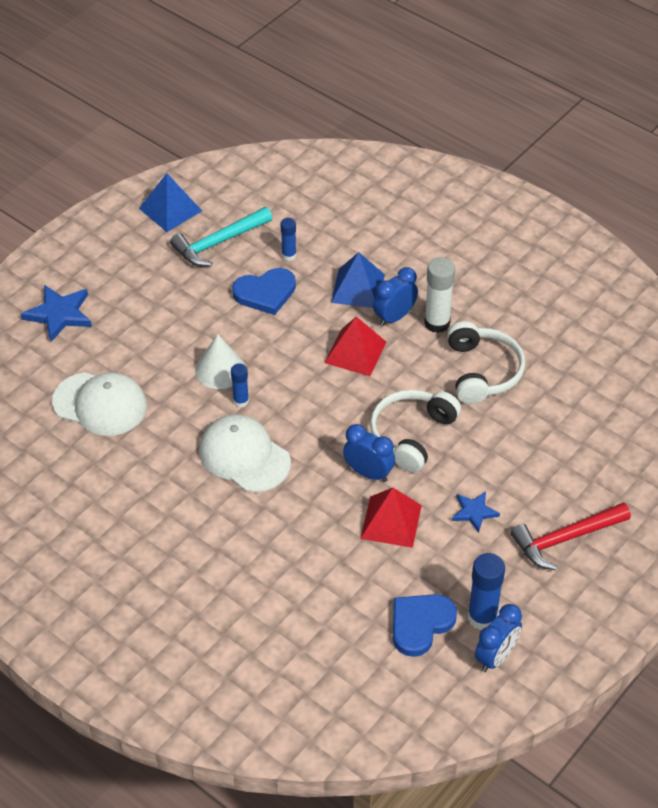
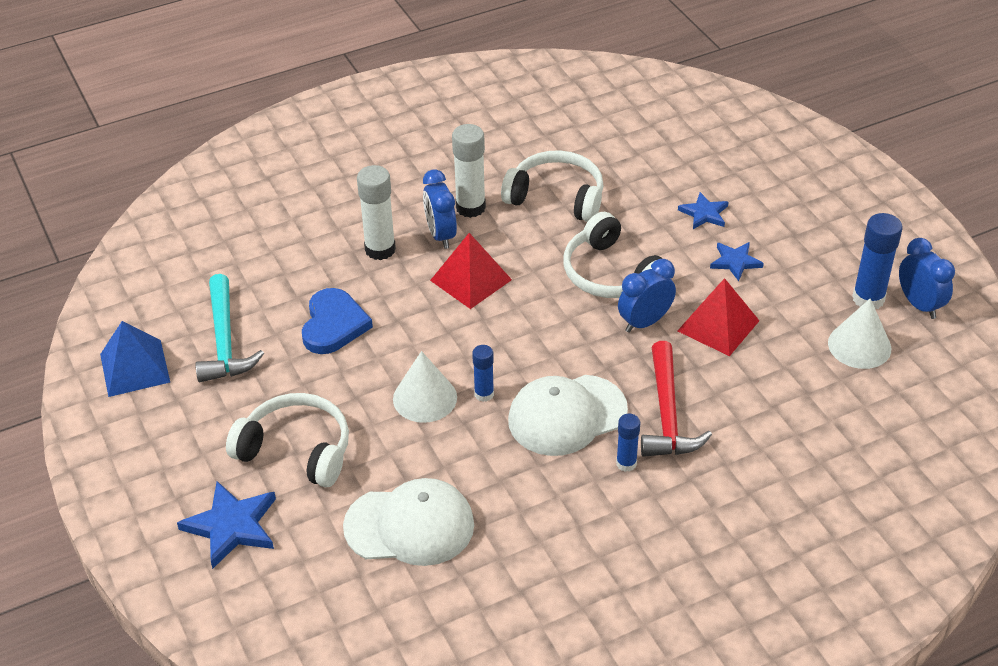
camera: 65 degrees left, 5 degrees down
(100, 404) = (409, 526): white cap -> white cap turned 45 degrees clockwise
(138, 320) = (296, 450): none -> white headphones
(289, 255) = (290, 288): blue glue stick -> blue glue stick (626, 463)
(358, 288) = (380, 249): blue pyramid -> white glue stick
(420, 624) = (859, 345): blue heart -> white cone
(523, 474) = (704, 213): none -> blue star
(566, 539) = (797, 212): red hammer -> red hammer (667, 413)

